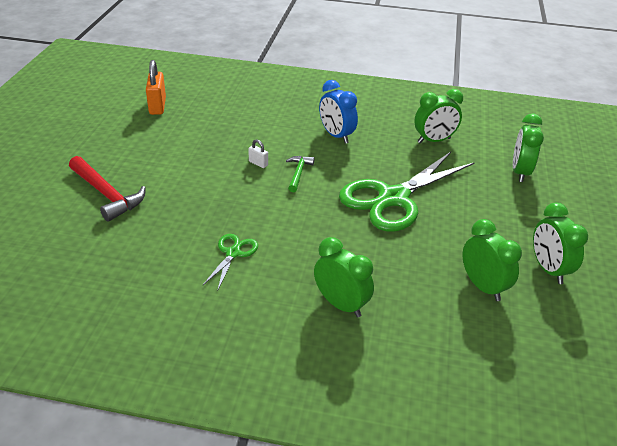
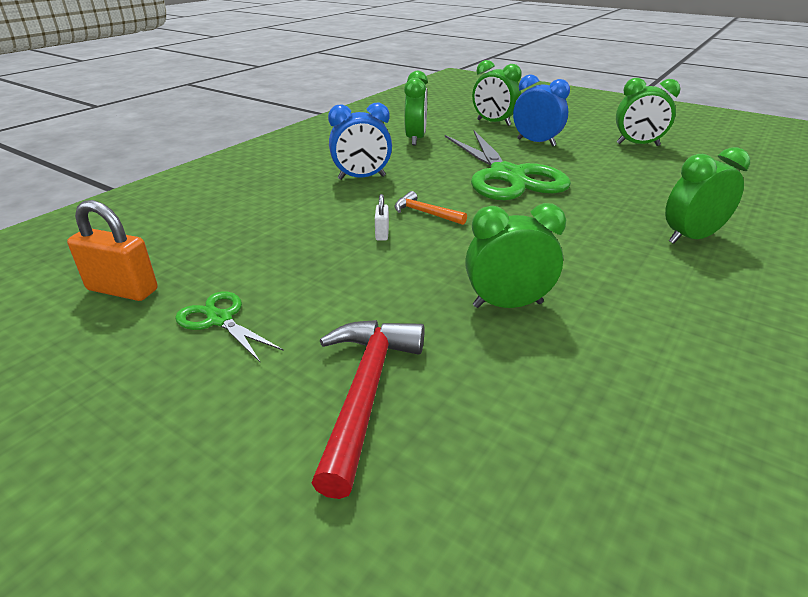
camera: 65 degrees left, 5 degrees down
(107, 194) = (365, 393): red hammer -> red hammer turned 60 degrees counterclockwise
(233, 253) = (583, 288): green scissors -> green scissors (219, 319)
(258, 163) = (382, 234): white padlock -> white padlock turned 60 degrees counterclockwise
(298, 173) = (425, 213): green hammer -> orange hammer
(483, 286) = (660, 171): green clock -> green clock (507, 304)
(489, 204) = (536, 142): none -> blue clock

